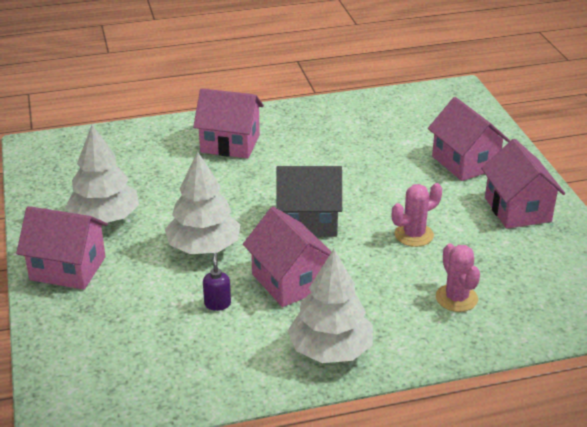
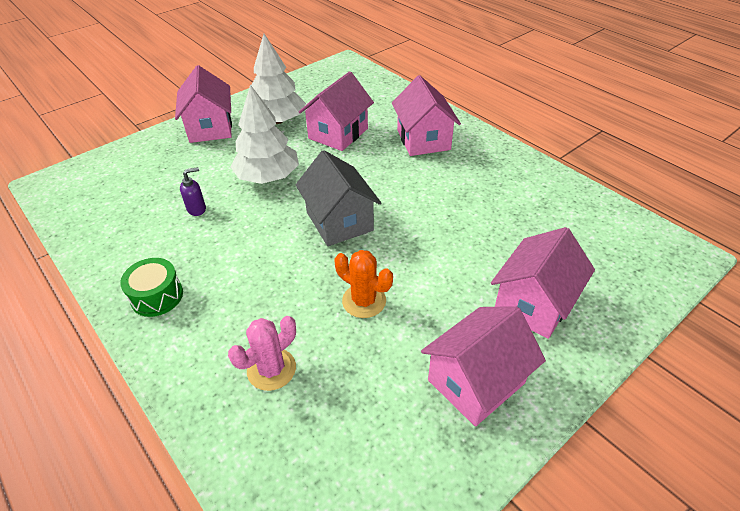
camera: 65 degrees right, 10 degrees up
(289, 281) = (245, 239): pink house -> pink house (338, 133)
(330, 350) = (157, 296): white tree -> green drum
(414, 235) = (364, 301): pink cactus -> orange cactus

